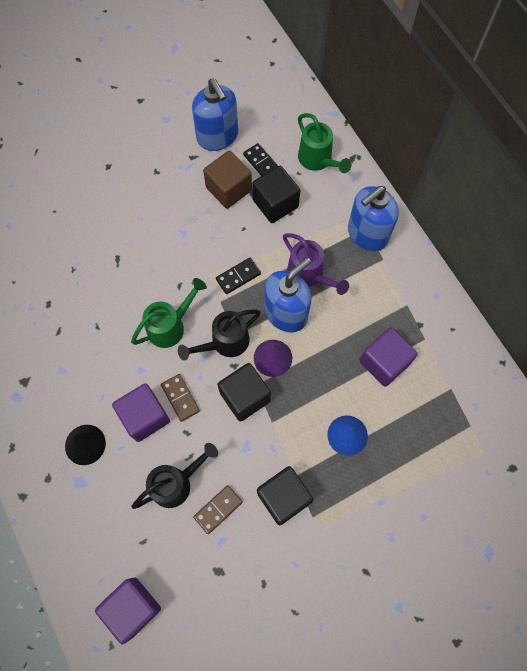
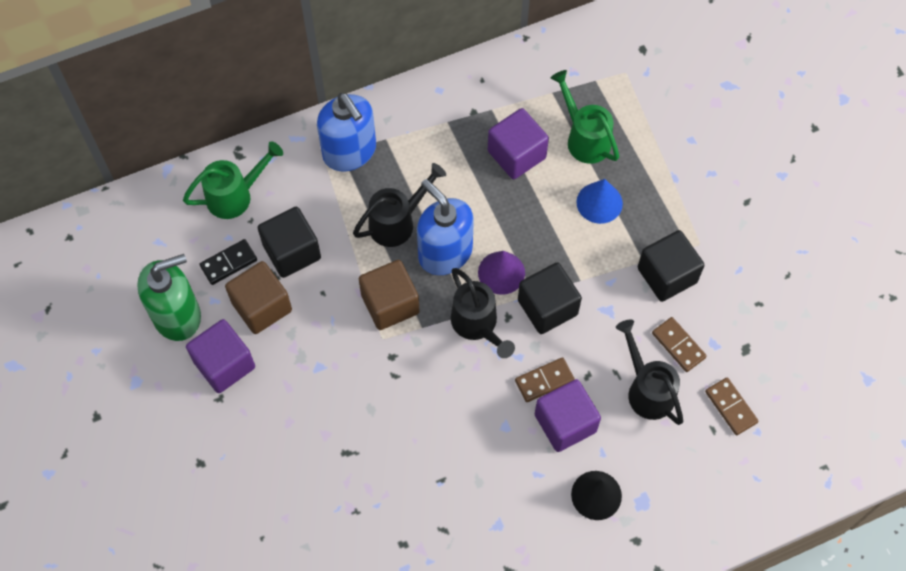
camera: 85 degrees left, 5 degrees down
(133, 607) = (784, 442): purple cube -> purple cube (224, 364)
(163, 558) = (731, 407): none -> brown domino
(170, 326) = (449, 388): green watering can -> green watering can (584, 138)
(217, 137) = (177, 315): blue soap dispenser -> green soap dispenser
(238, 276) = (390, 304): black domino -> brown cube
(309, 275) = (397, 222): purple watering can -> black watering can

